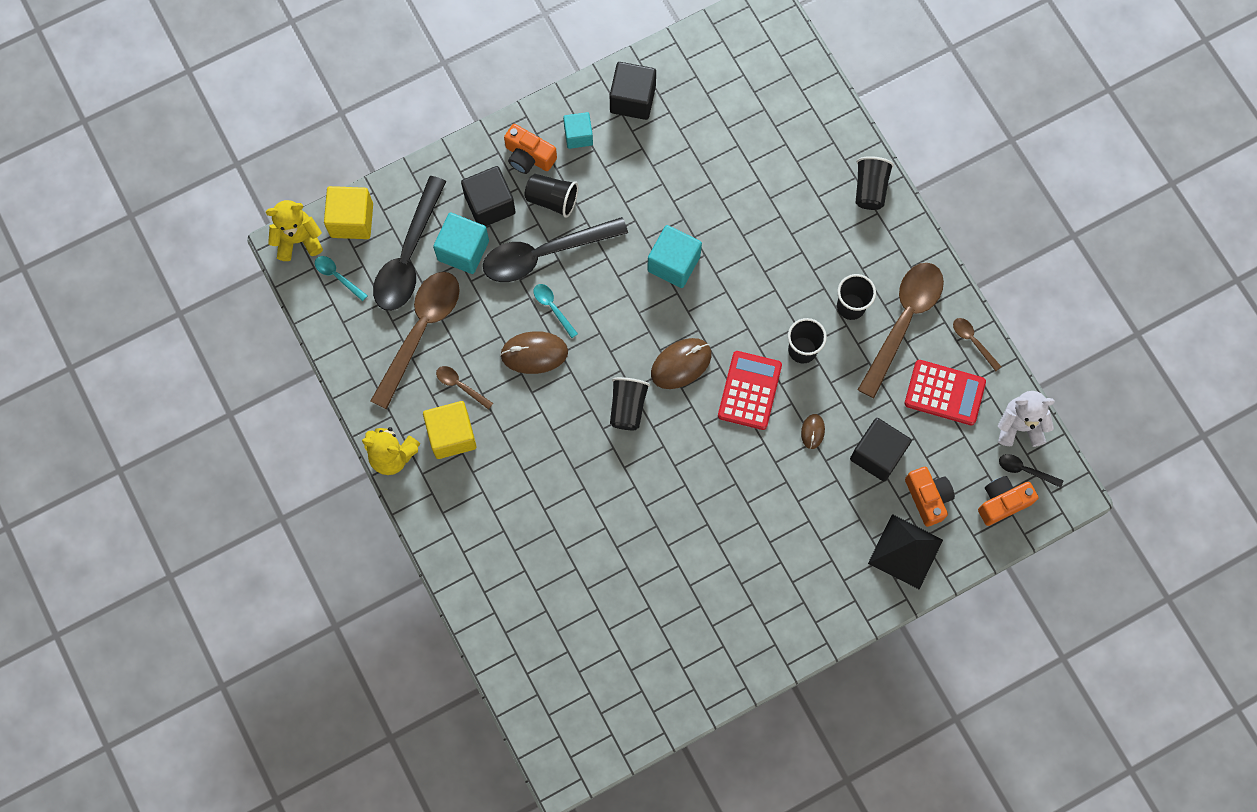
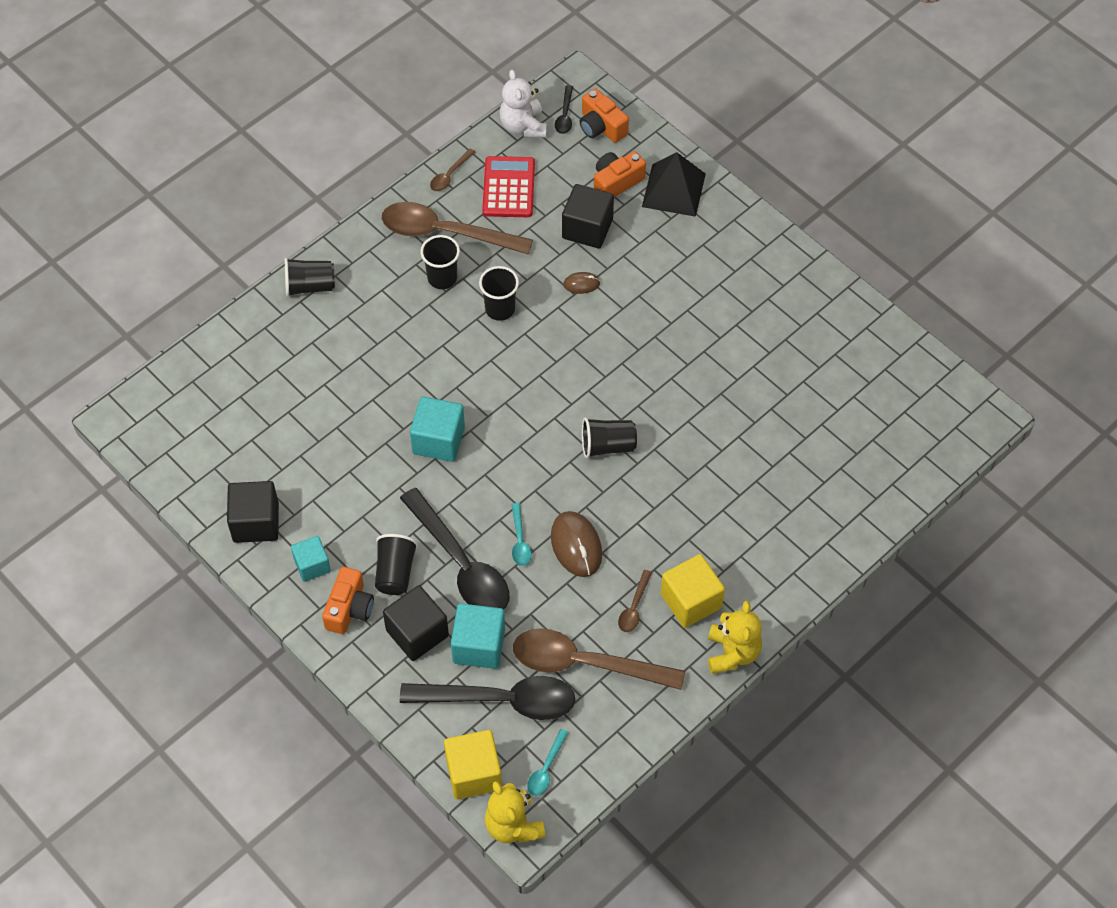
camera: 105 degrees left, 15 degrees down
(552, 307) = (520, 541): turquoise spoon -> turquoise spoon turned 45 degrees counterclockwise
(681, 364) = (547, 409): brown mouse -> none
(749, 390) = (556, 344): red calculator -> none

